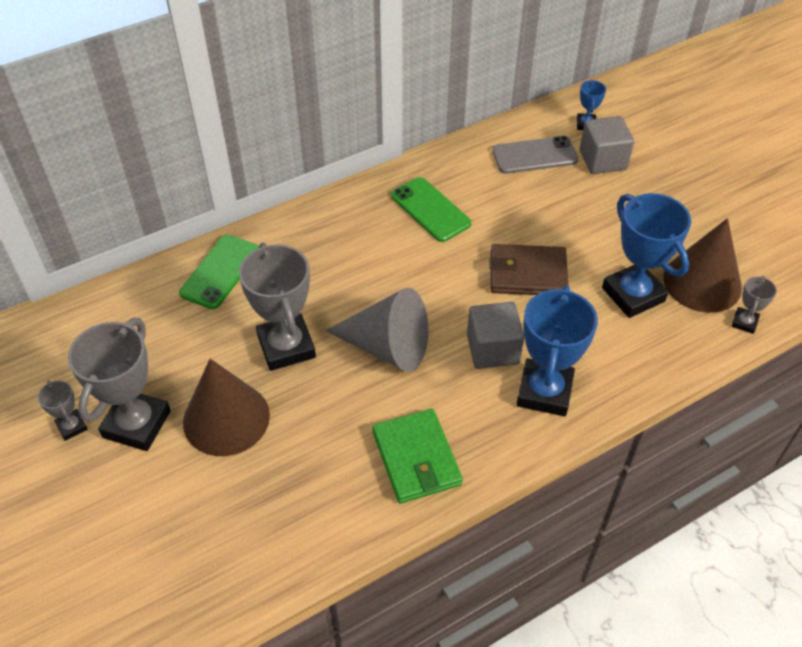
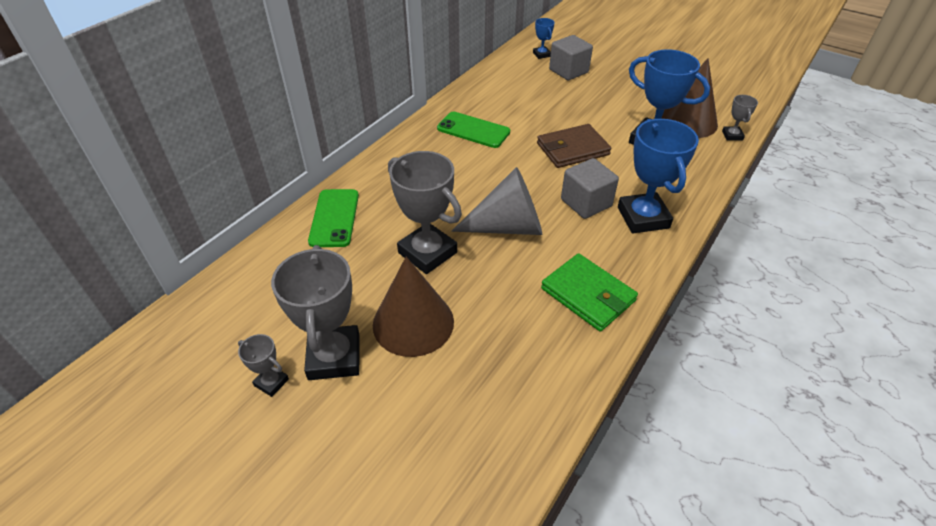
camera: 25 degrees left, 5 degrees down
(534, 155) = (521, 80): grey phone -> none

